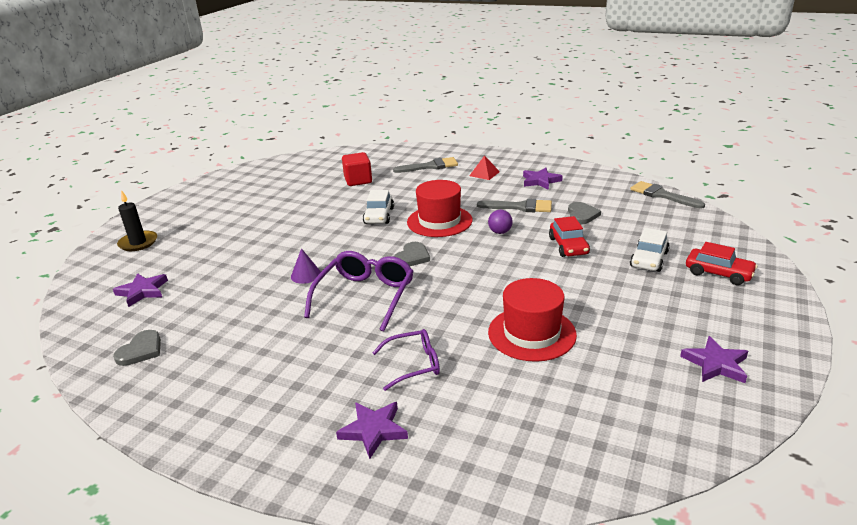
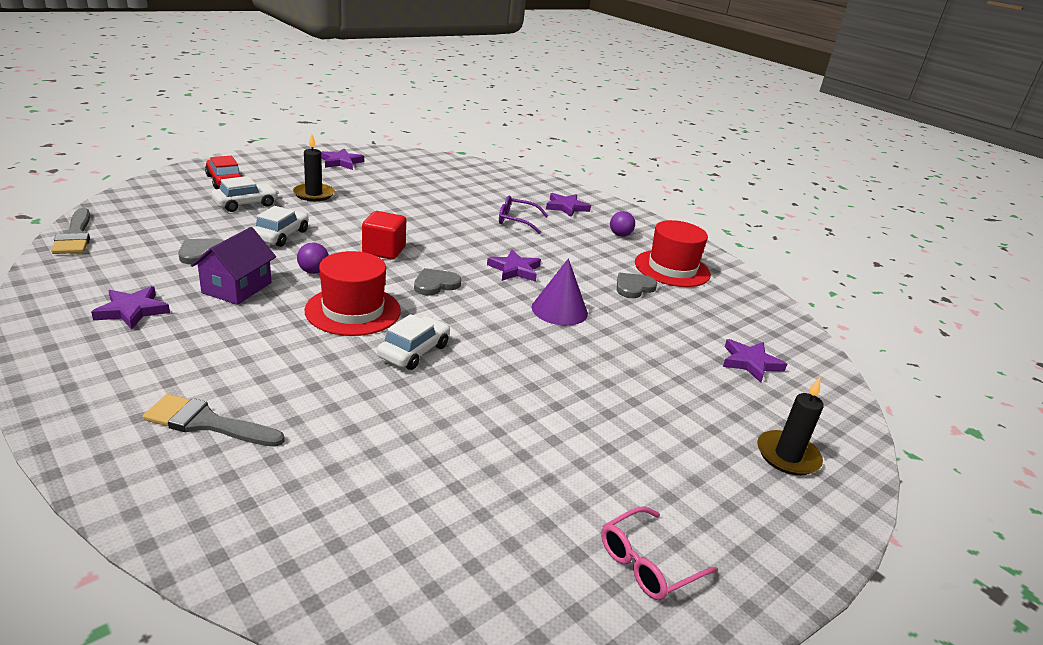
camera: 160 degrees left, 0 degrees up
(141, 350) = (732, 302): grey heart -> grey heart (633, 287)
(221, 189) = (647, 563): none -> pink glasses
(279, 404) = (620, 235): none -> purple ball
(306, 275) = (559, 310): purple cone -> purple cone, size x1.58
(358, 180) = (368, 447): red cube -> red cube (384, 251)
(365, 296) = (514, 269): purple glasses -> purple star
(484, 173) = (166, 360): red pyramid -> none
(520, 207) = (237, 288): grey brush -> purple house
(532, 333) = (418, 205): red hat -> red hat (672, 268)
(568, 246) = (281, 235): red car -> white car
(633, 297) = (313, 194): none -> black candle

